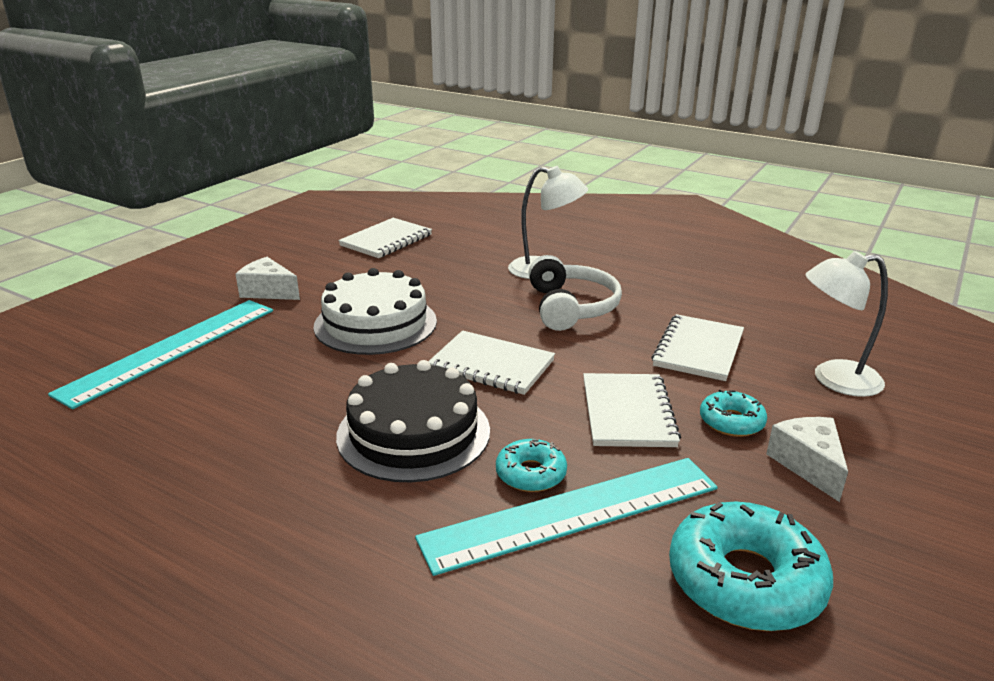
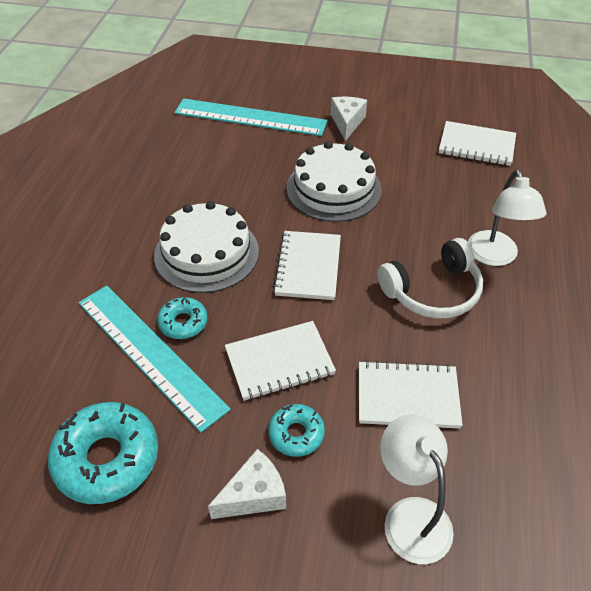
camera: 70 degrees right, 20 degrees up
(413, 432) = (206, 253): black cake -> white cake

